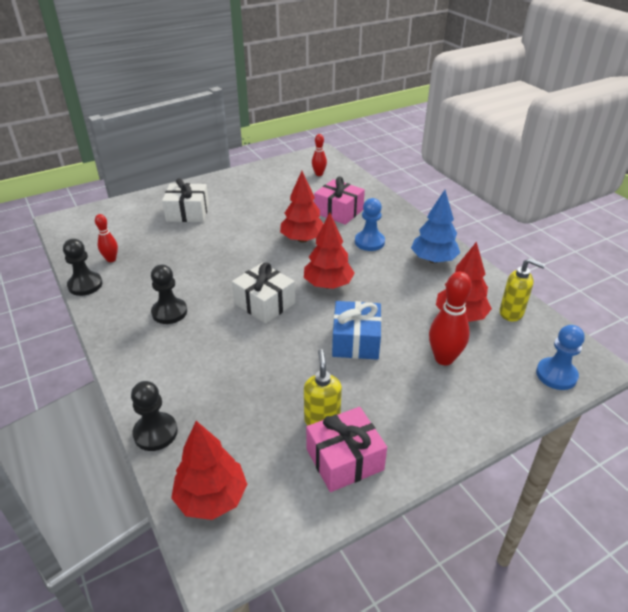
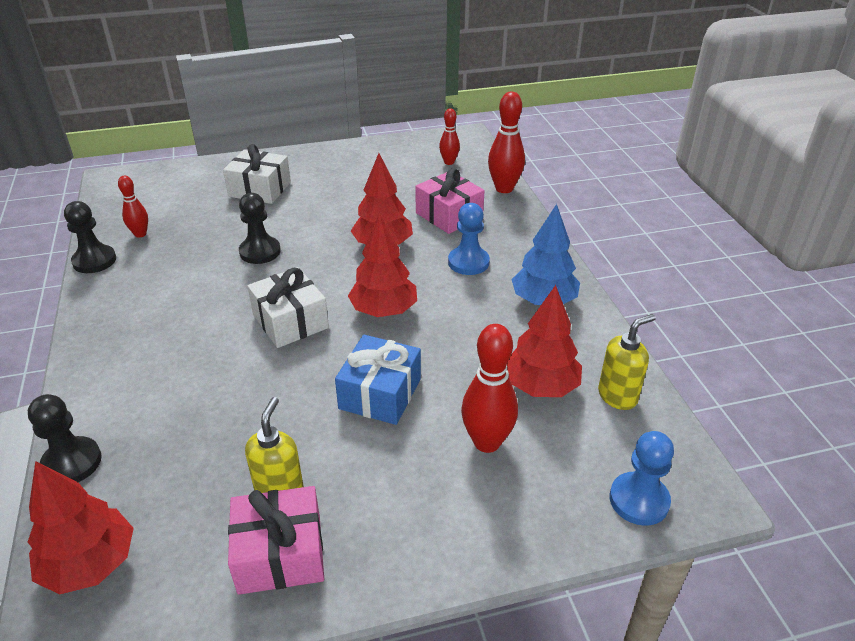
camera: 15 degrees right, 0 degrees up
(169, 312) = (171, 312): black pawn -> black pawn (260, 252)
(367, 187) = (504, 188): none -> red bowling pin
(511, 313) = (617, 396): yellow soap dispenser -> yellow soap dispenser turned 75 degrees counterclockwise

